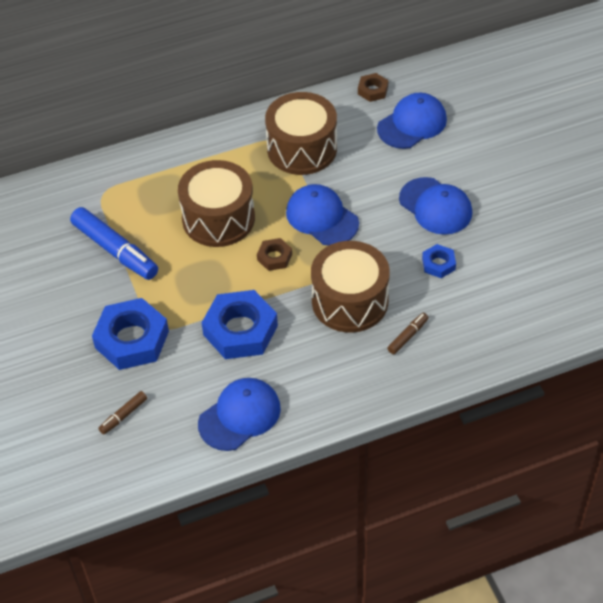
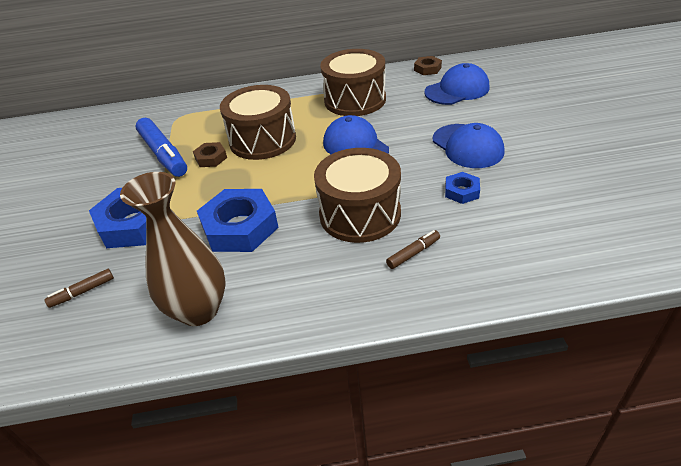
camera: 15 degrees right, 10 degrees down
(240, 416) = (199, 310): blue cap -> brown vase
(274, 257) = (299, 171): brown nut -> brown nut (211, 158)

